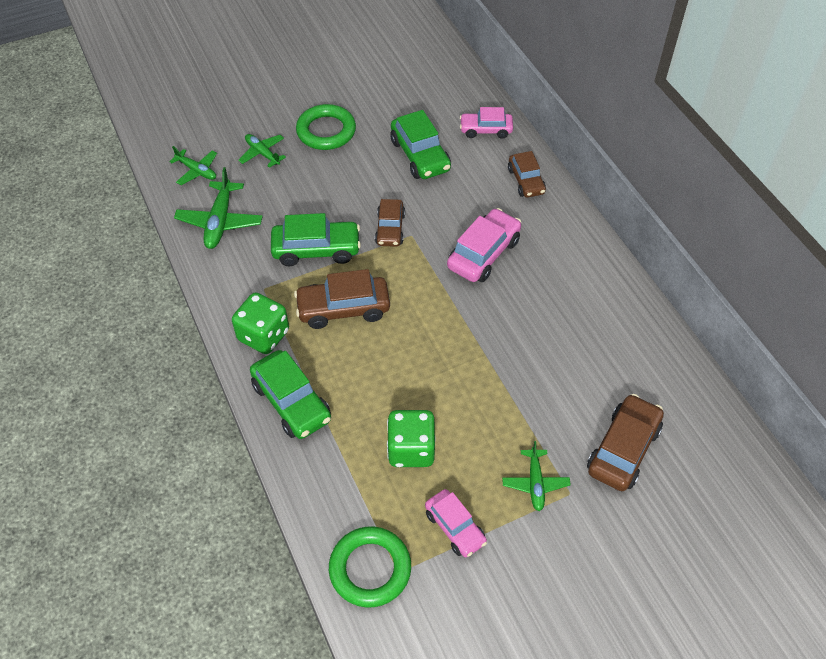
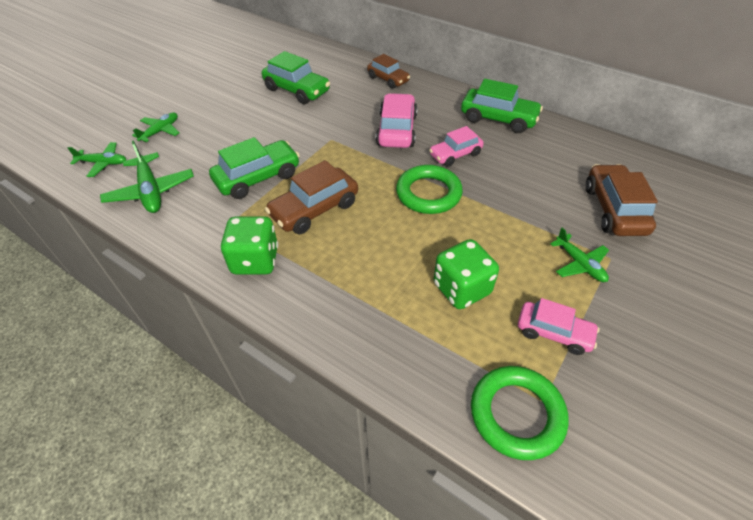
camera: 30 degrees left, 5 degrees down
(262, 153) = (160, 131): green plane -> green plane turned 105 degrees clockwise
(292, 402) = (323, 303): green car -> green car (498, 119)
(326, 131) = (208, 100): green ring -> green ring (428, 193)
(390, 229) = (310, 141): brown car -> none
(485, 130) = (334, 62): pink car -> pink car (455, 155)

